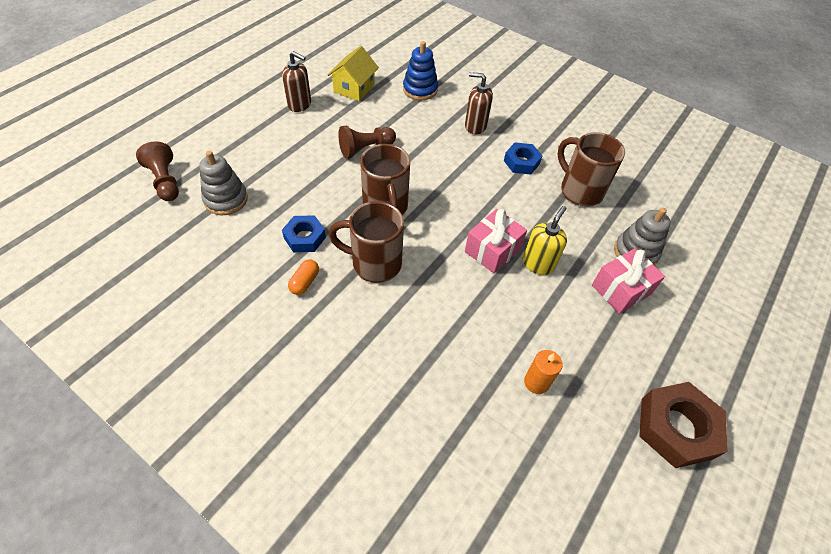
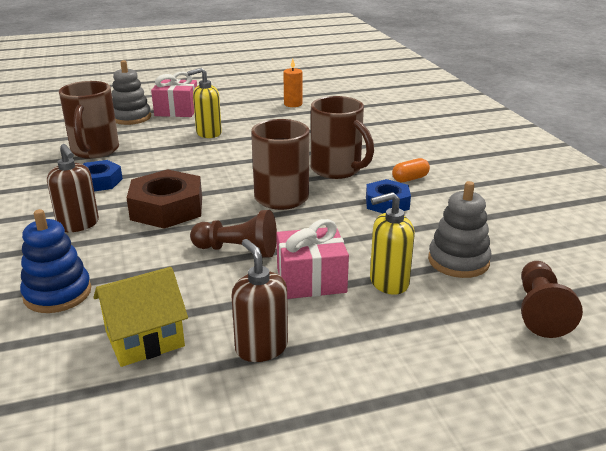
camera: 140 degrees left, 25 degrees down
(262, 164) = (388, 282): none -> yellow soap dispenser
(492, 250) = (230, 147): pink gift -> pink gift (311, 280)
(676, 428) = (243, 79): brown nut -> brown nut (167, 208)

